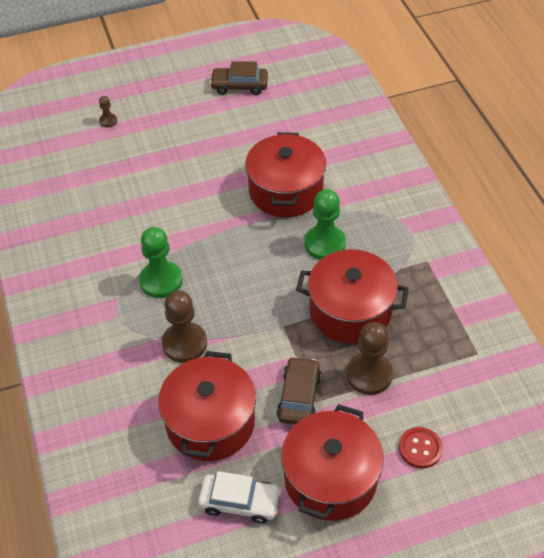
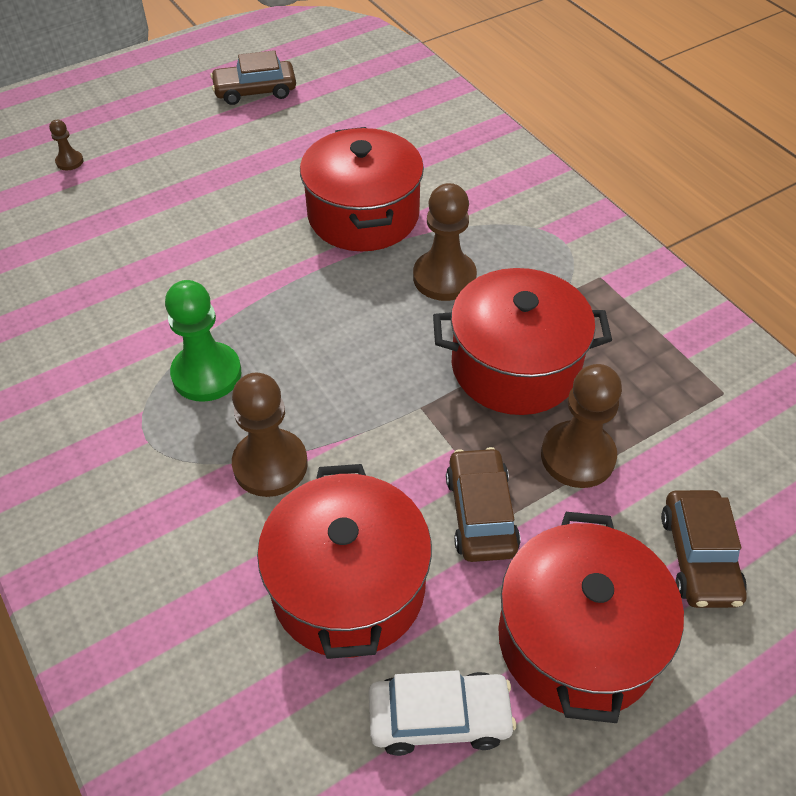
camera: 15 degrees left, 0 degrees up
(324, 244) = (444, 277): green pawn -> brown pawn
(420, 448) = (699, 557): red button -> brown car

